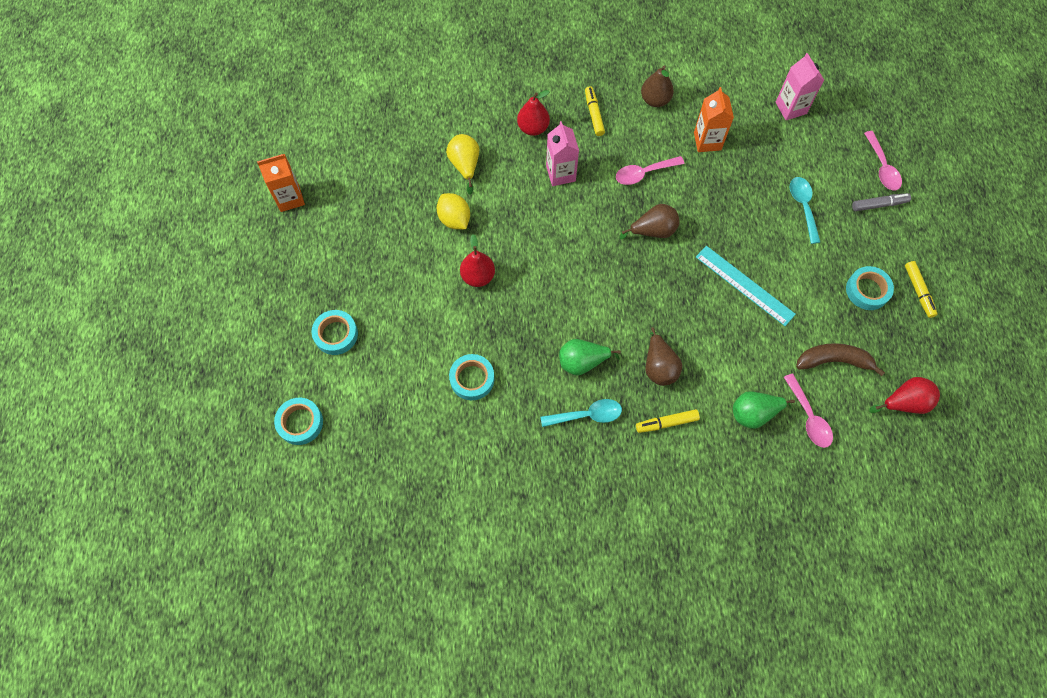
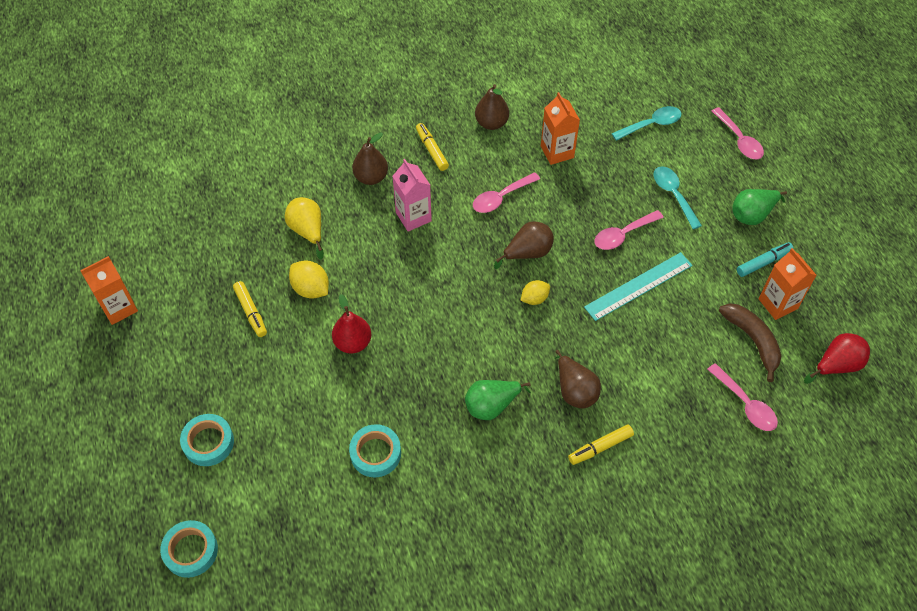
camera: 15 degrees left, 10 degrees down
(533, 128) = (371, 177): red pear -> brown pear
(587, 415) = (513, 460): turquoise spoon -> turquoise spoon (651, 124)
(647, 274) = (534, 298): none -> yellow lemon
(744, 234) = (623, 235): none -> pink spoon
(744, 285) = (638, 286): turquoise ruler -> turquoise ruler turned 60 degrees counterclockwise
(754, 413) = (688, 414): green pear -> green pear (752, 215)
(791, 108) = (631, 102): pink carton -> none
(833, 361) = (752, 340): brown banana -> brown banana turned 75 degrees clockwise
(867, 290) = (763, 262): turquoise tape -> turquoise marker
(868, 332) = (778, 304): none -> orange carton
(879, 205) = (748, 176): grey marker -> none
(918, 291) = (814, 252): yellow marker -> yellow marker (251, 312)

